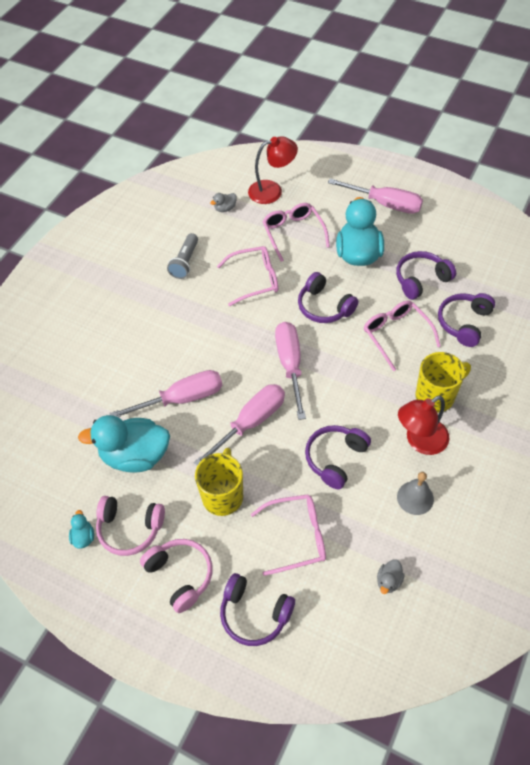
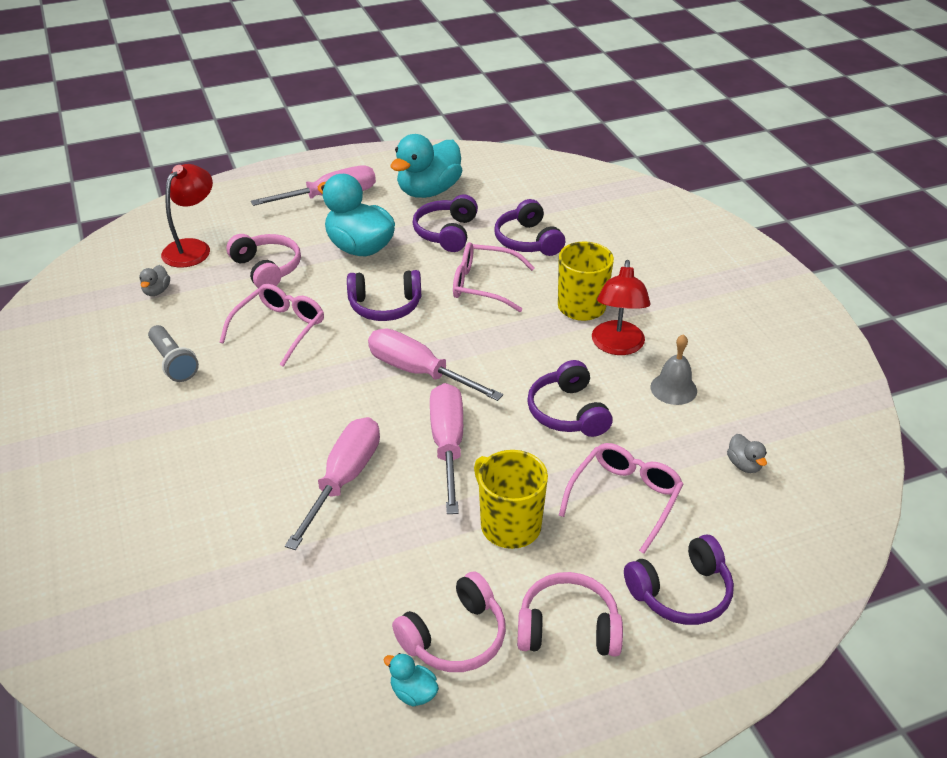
camera: 50 degrees left, 15 degrees down
(135, 456) = (364, 569): turquoise duck -> turquoise duck (428, 191)
(293, 233) = (267, 269): pink glasses -> pink headphones

